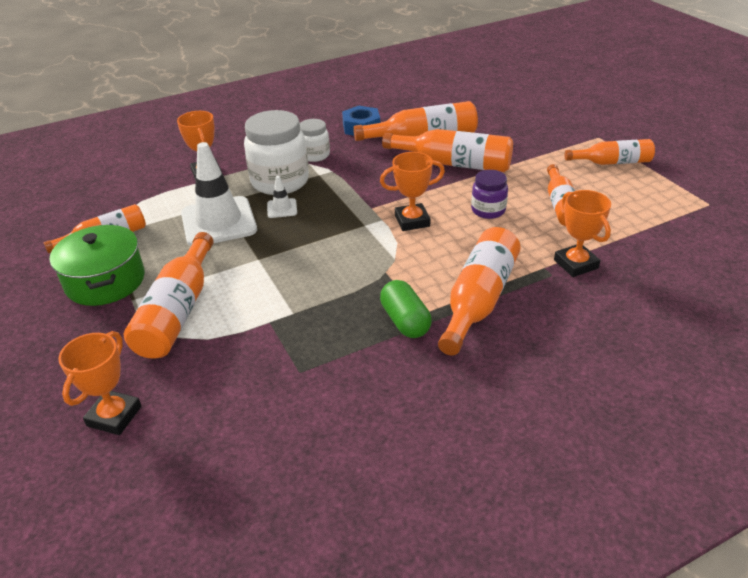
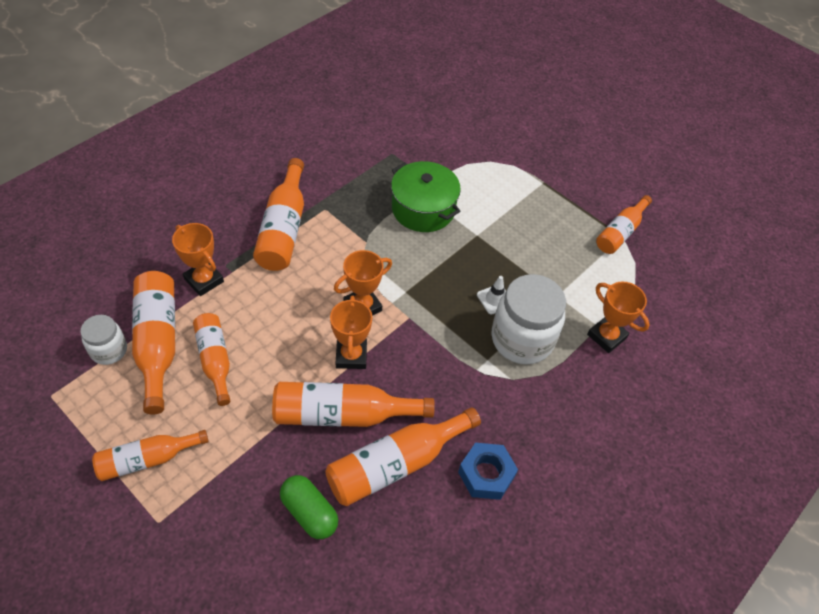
camera: 155 degrees right, 15 degrees up
(105, 281) = (578, 193): green pot -> green pot (423, 209)
(114, 416) = (484, 111): orange trophy -> orange trophy (351, 356)
(178, 311) = (503, 179): orange bottle -> orange bottle (157, 343)
(218, 222) = (541, 270): white traffic cone -> none
(315, 155) = (512, 396): white jar -> white jar (109, 350)
(405, 321) = (335, 200): green capsule -> green capsule (309, 512)
(488, 210) = (290, 337): purple jar -> none

